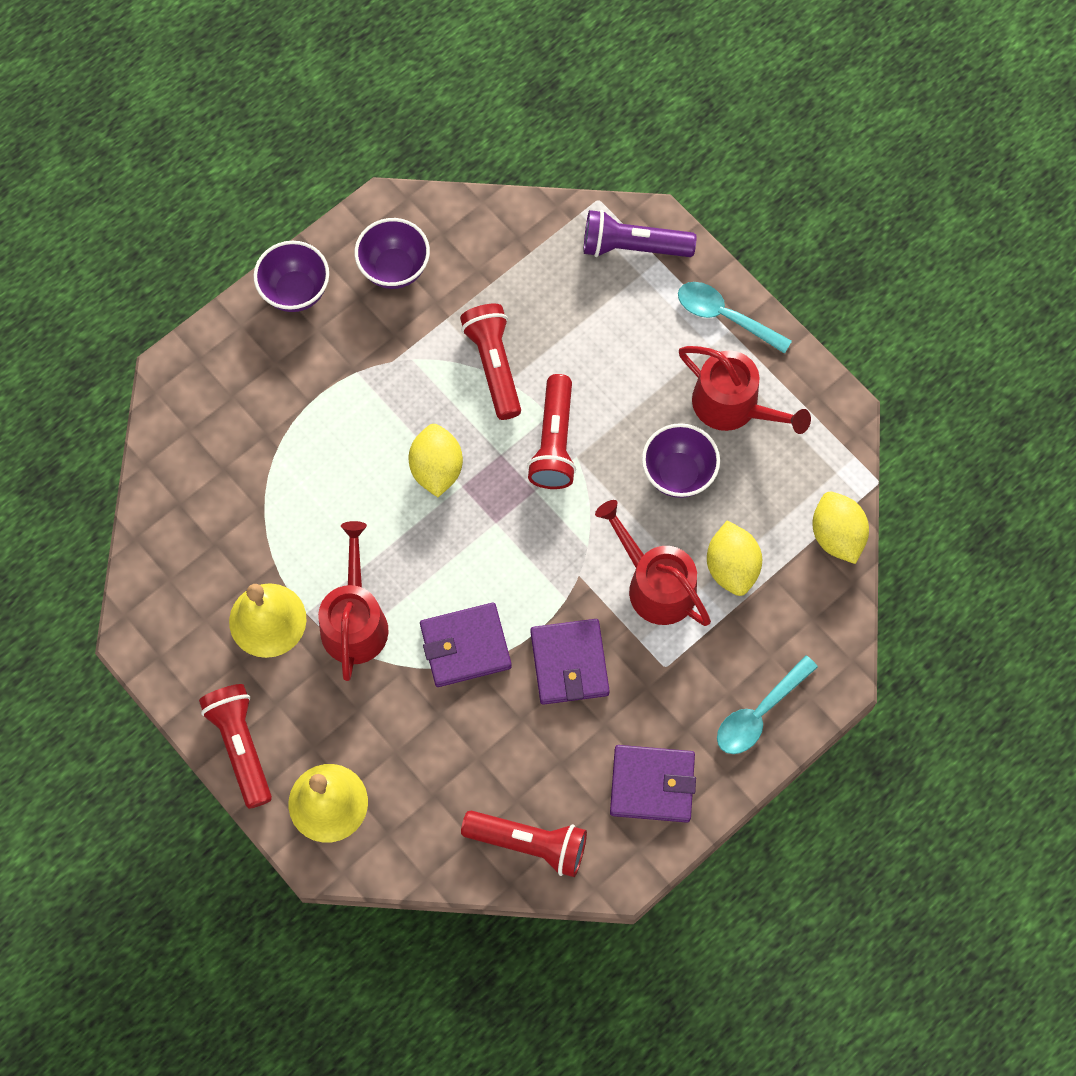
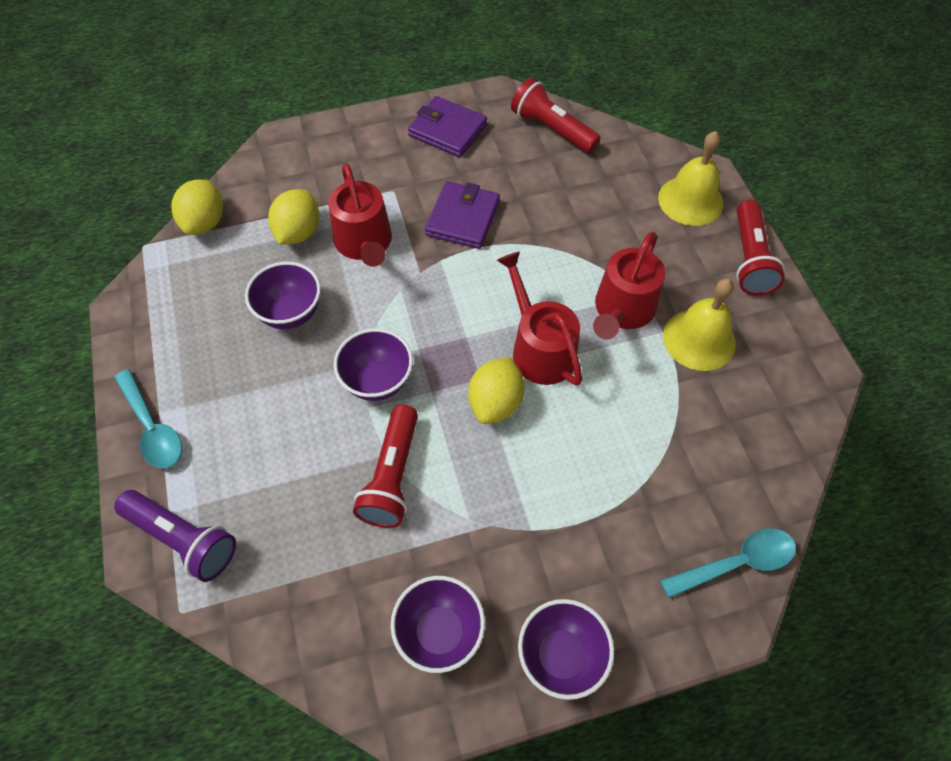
camera: 155 degrees left, 10 degrees down
(465, 646) = (538, 258): purple wallet -> none
(554, 442) = (377, 381): red flashlight -> purple bowl
(732, 405) = (206, 347): red watering can -> red watering can (540, 349)
(759, 713) = (346, 141): turquoise spoon -> turquoise spoon (736, 563)

